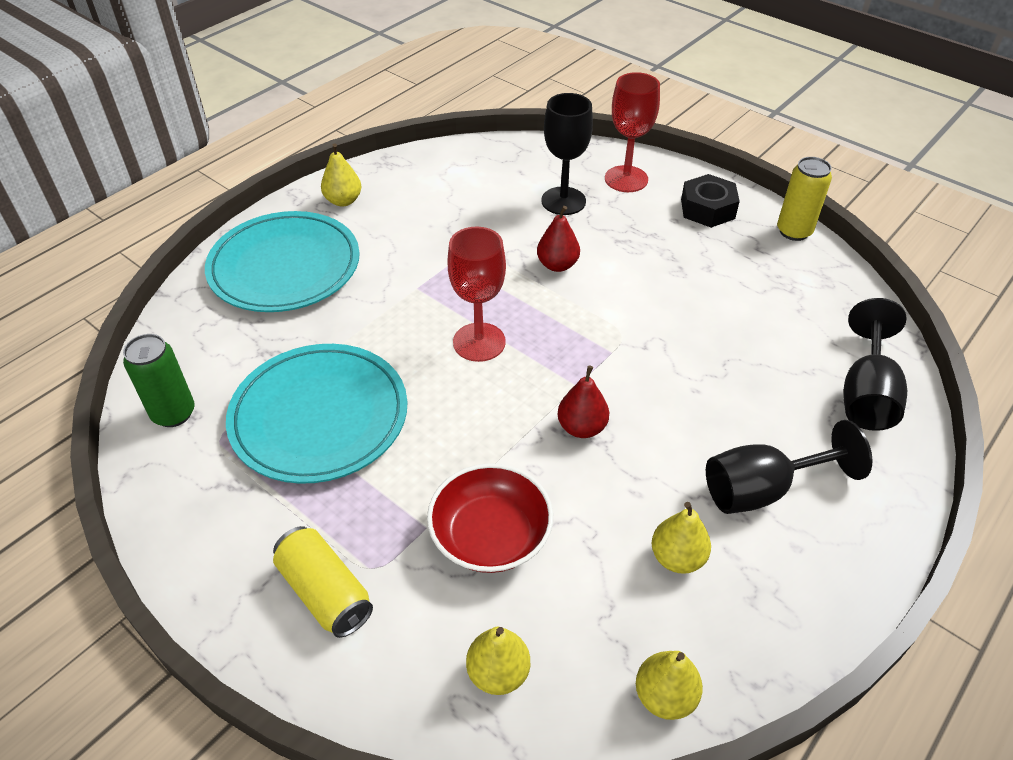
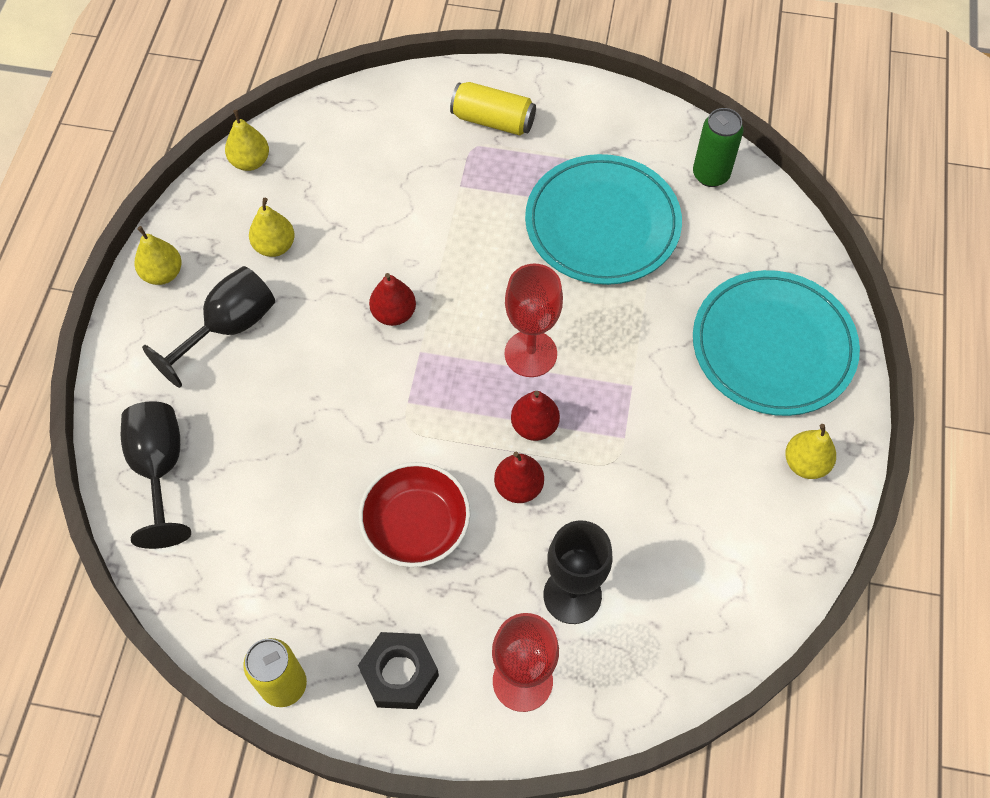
camera: 150 degrees right, 15 degrees up
(490, 535) = (412, 201): red bowl -> red bowl (416, 525)
(498, 673) = (356, 129): yellow pear -> yellow pear (163, 273)
(516, 294) = (534, 426): none -> red pear

